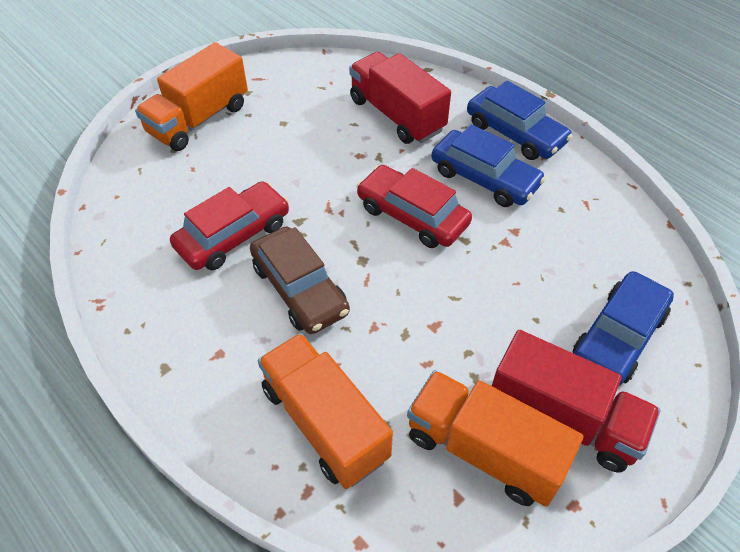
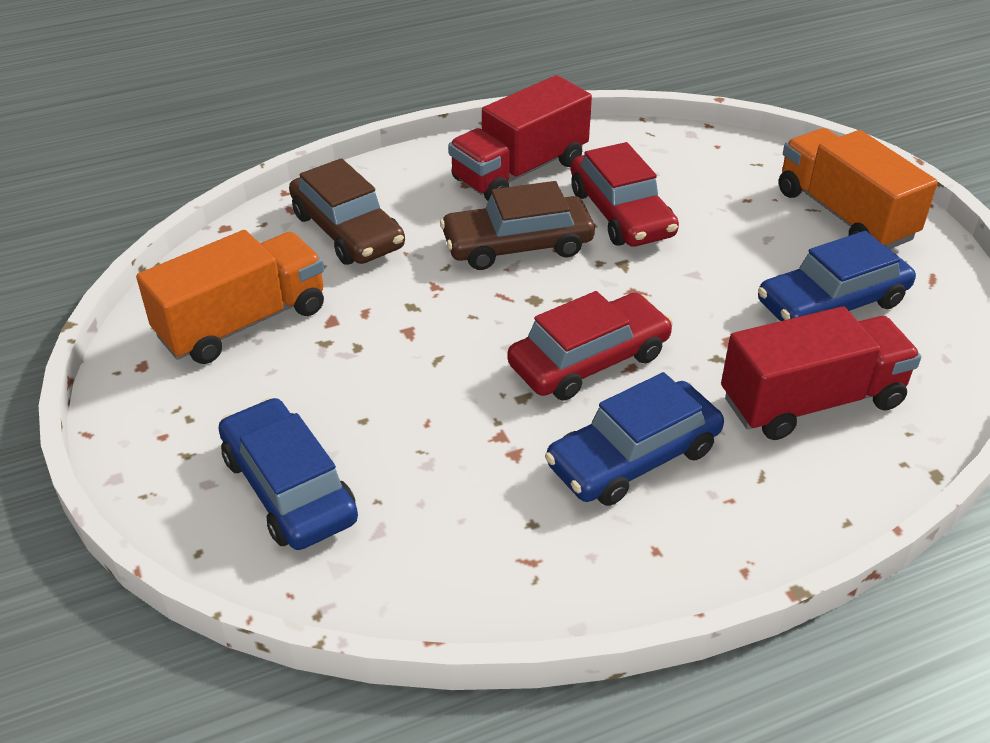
camera: 110 degrees right, 10 degrees down
(324, 422) = (347, 231): orange truck -> brown car
(515, 133) = (728, 534): blue car -> blue car (831, 303)
(563, 418) = (229, 393): red truck -> red truck (519, 171)

